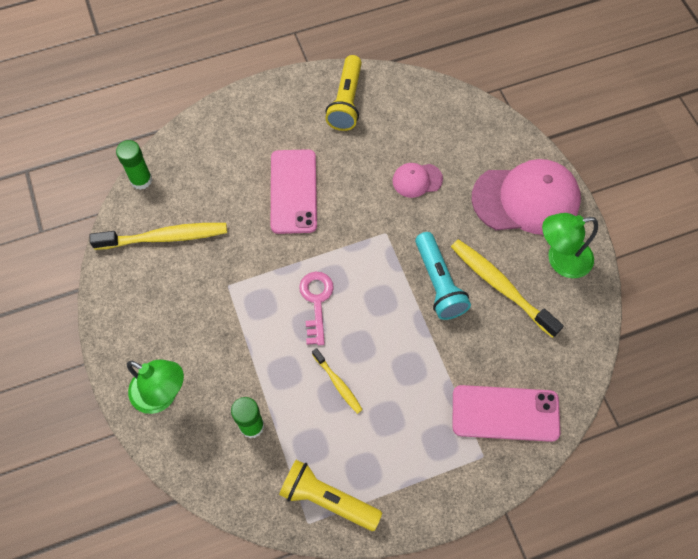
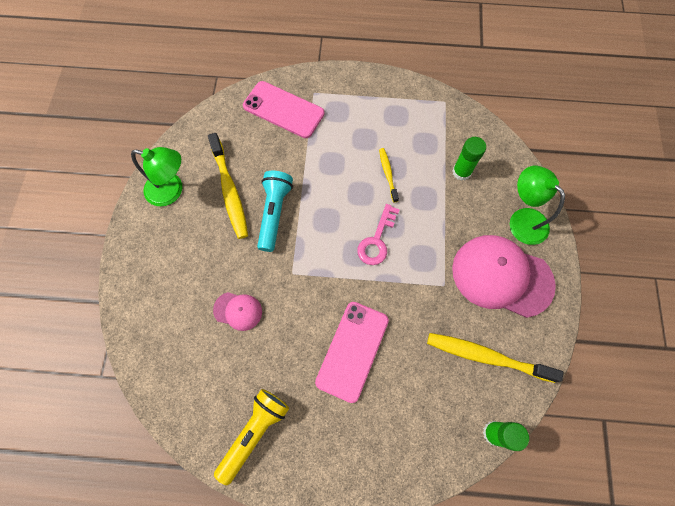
camera: 155 degrees left, 5 degrees up
(327, 499) = (427, 109): yellow flashlight -> none
(526, 199) = (160, 251): pink cap -> pink cap (501, 276)

